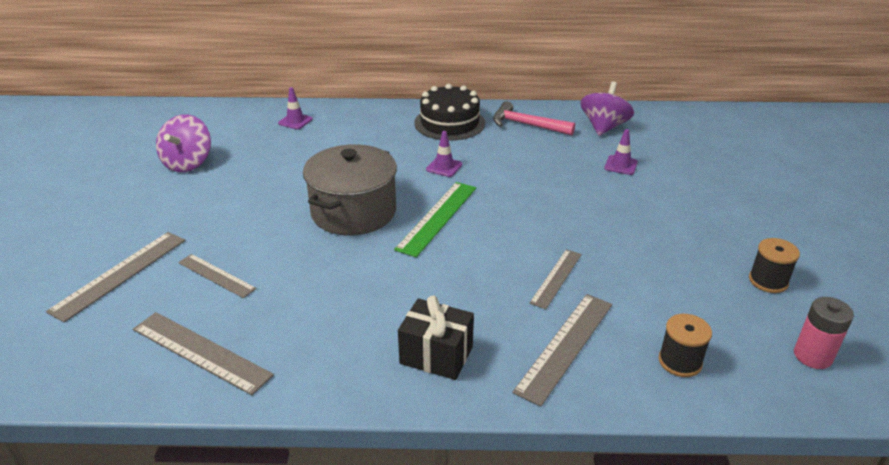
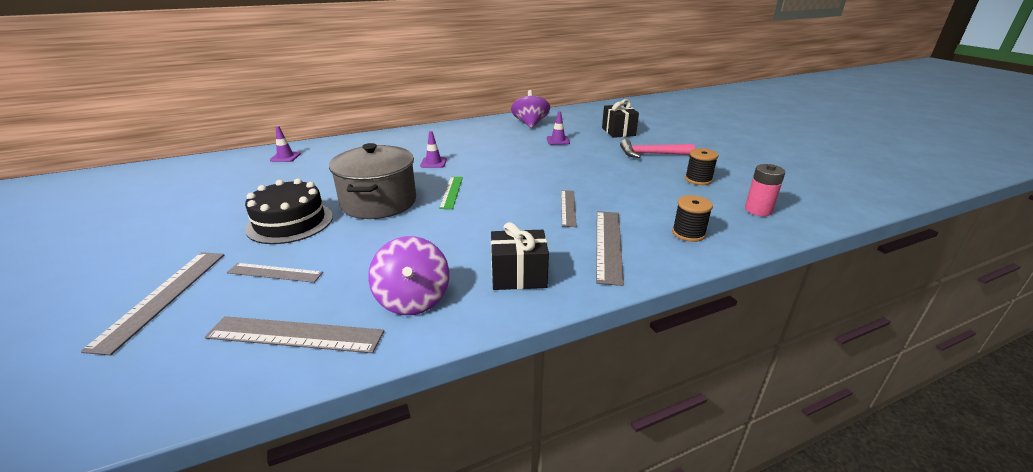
camera: 25 degrees left, 5 degrees down
(188, 163) = (194, 201): purple spinning top -> purple spinning top (412, 299)
(437, 217) = (451, 192): green ruler -> green ruler, size x0.65
(449, 123) = (418, 138): black cake -> black cake (290, 222)
(527, 125) = (477, 130): pink hammer -> pink hammer (651, 154)
(718, 168) = (618, 132): none -> black gift

